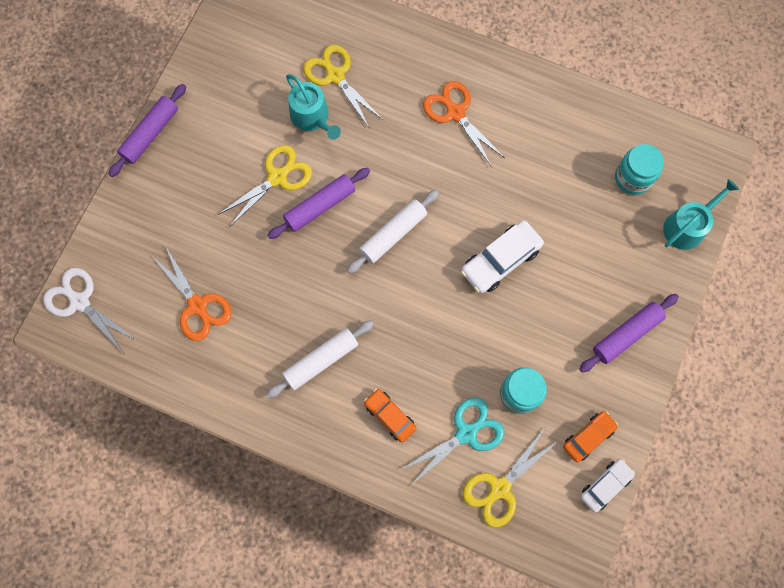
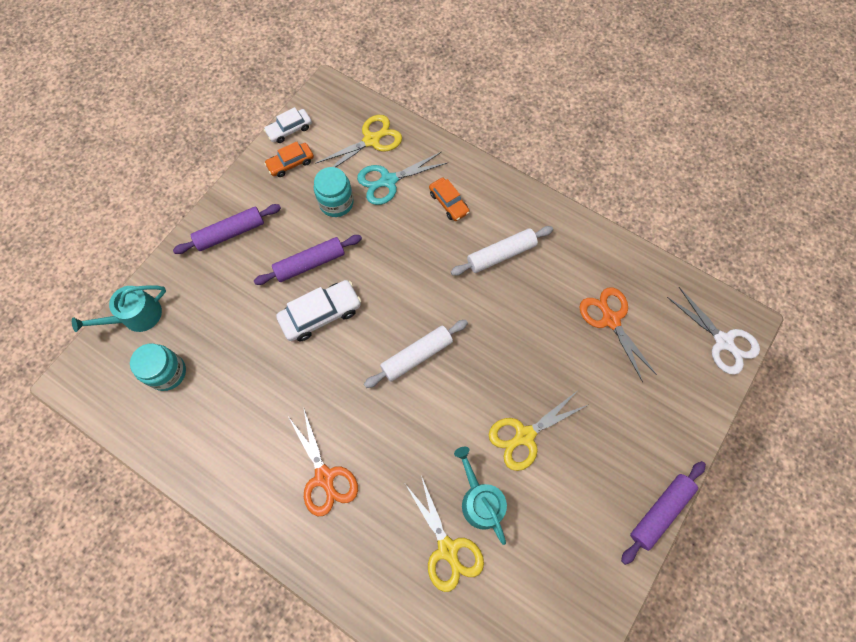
camera: 170 degrees left, 5 degrees down
(320, 206) = (484, 396): purple rolling pin -> purple rolling pin (310, 263)

